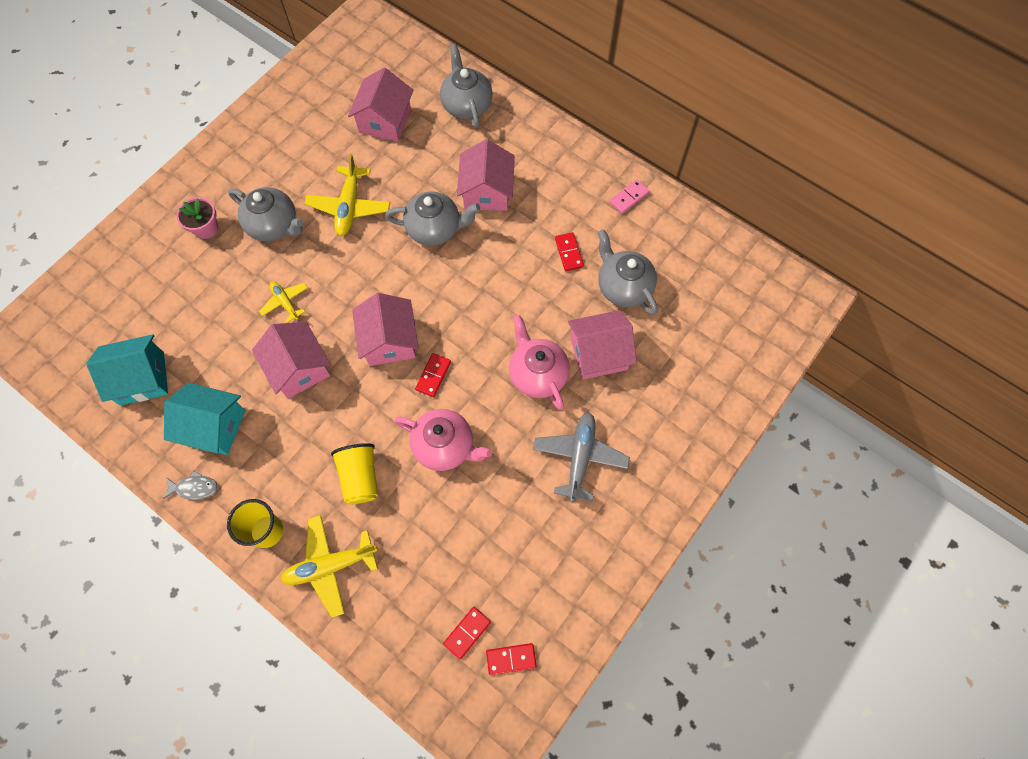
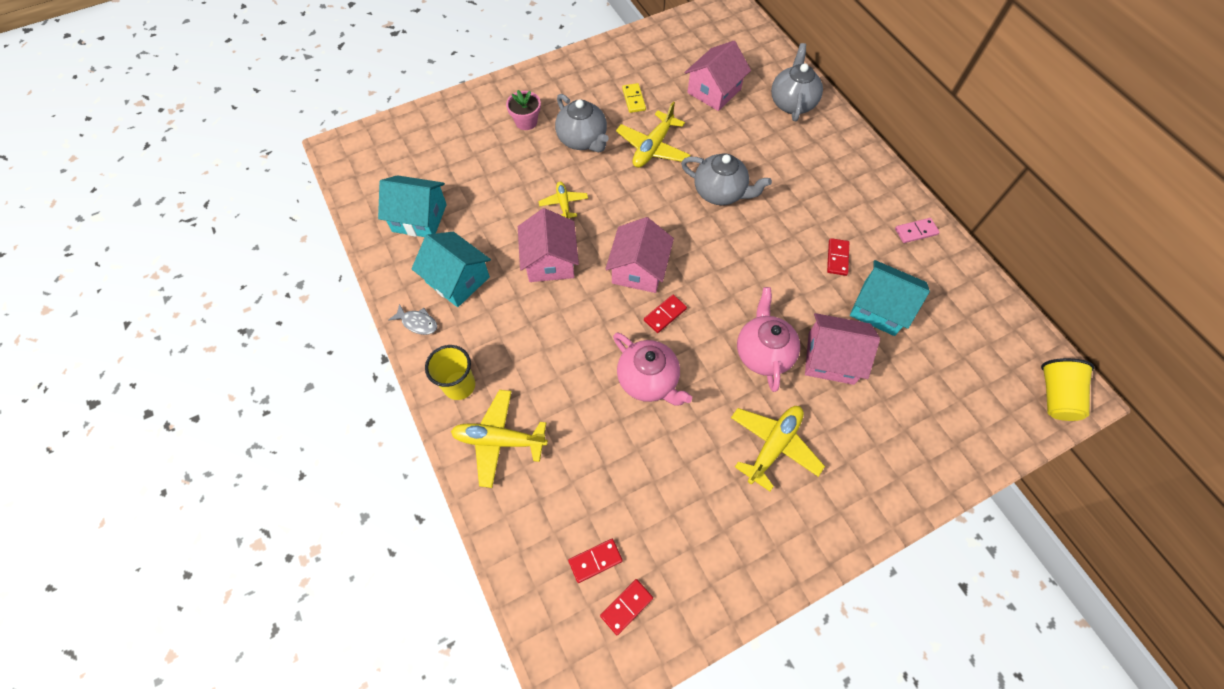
camera: 25 degrees right, 5 degrees down
(307, 160) = (634, 99): none -> yellow domino
(360, 477) = (560, 375): yellow cup -> yellow cup (1055, 396)
(486, 191) = (781, 178): pink house -> none
(511, 659) = (626, 606): red domino -> red domino turned 60 degrees counterclockwise
(580, 457) = (773, 446): grey plane -> yellow plane
(623, 287) = (879, 308): grey teapot -> turquoise house

